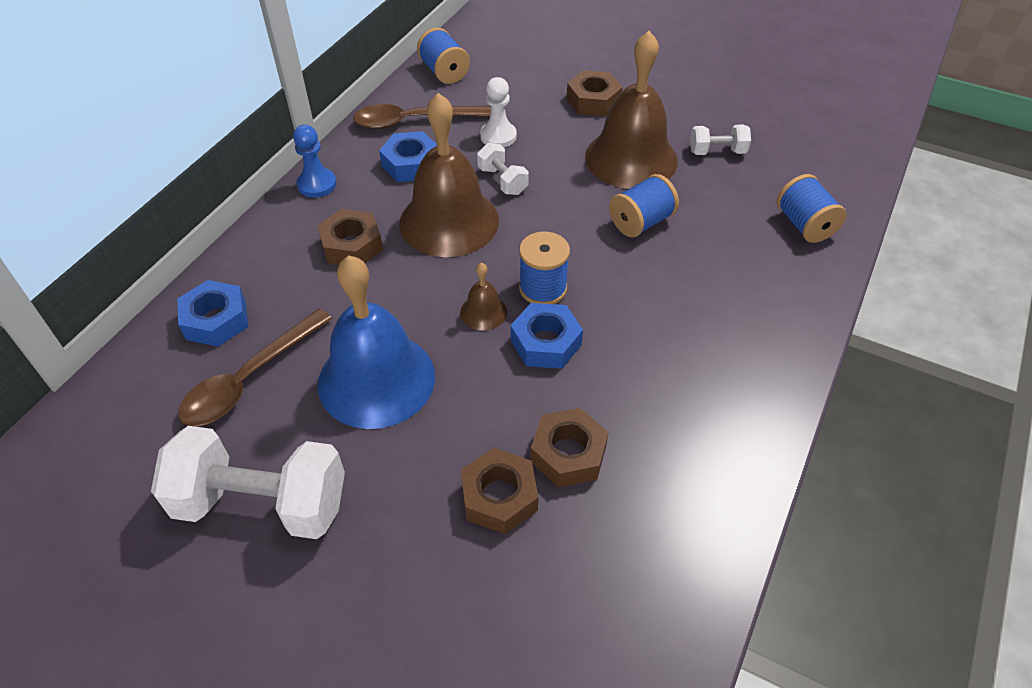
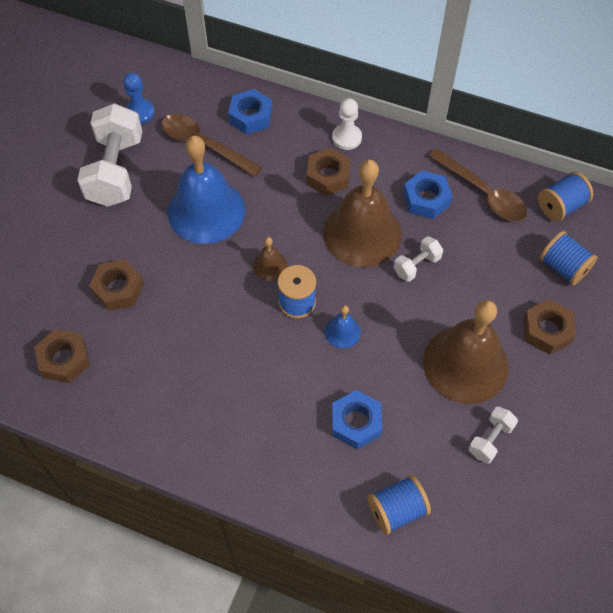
camera: 85 degrees right, 10 degrees up
(317, 184) = (391, 143): blue pawn -> blue pawn (140, 112)
(413, 121) = (483, 193): brown spoon -> brown spoon turned 150 degrees clockwise
(498, 136) = (475, 257): white pawn -> white pawn (347, 138)
(546, 342) = (243, 307): blue nut -> blue nut (356, 423)
(568, 453) = (149, 326): brown nut -> brown nut (64, 359)
(587, 249) = (342, 332): none -> blue bell
(641, 222) = (381, 371): blue spool -> blue spool (563, 267)
(717, 152) = (490, 439): white dumbbell -> white dumbbell turned 45 degrees clockwise

